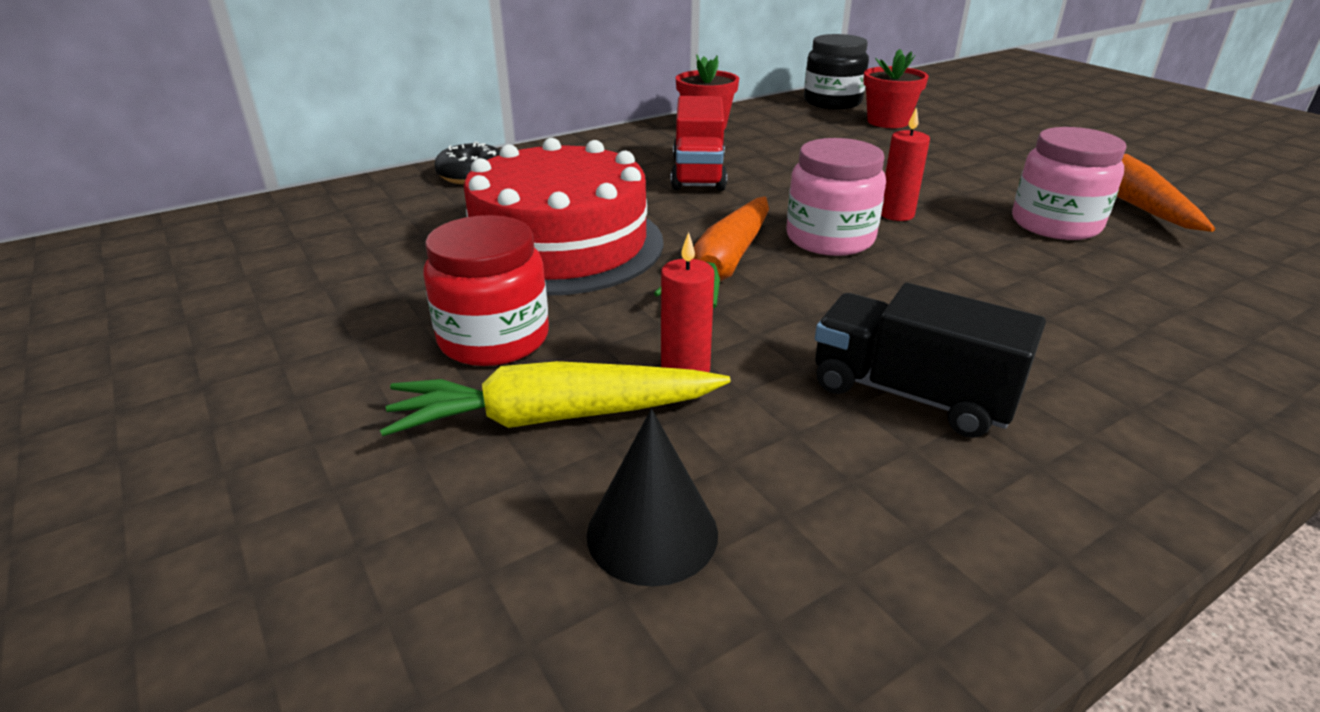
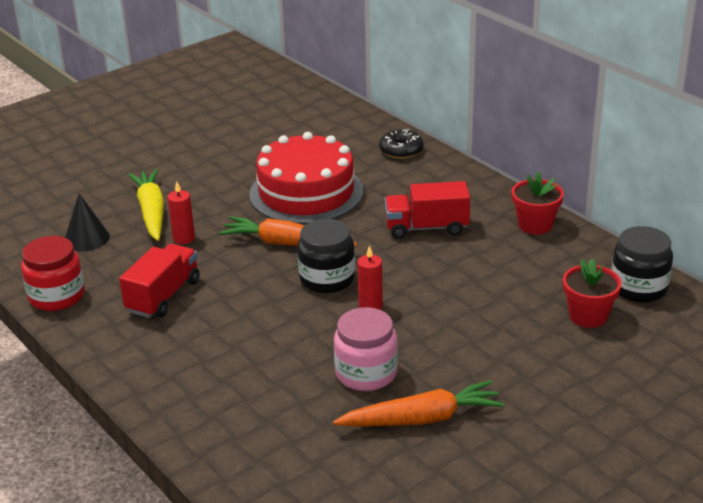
camera: 85 degrees right, 0 degrees up
(494, 339) = (209, 190): red jar -> red jar (57, 296)
(830, 238) = (327, 279): pink jar -> black jar
(911, 394) = (163, 296): black truck -> red truck

